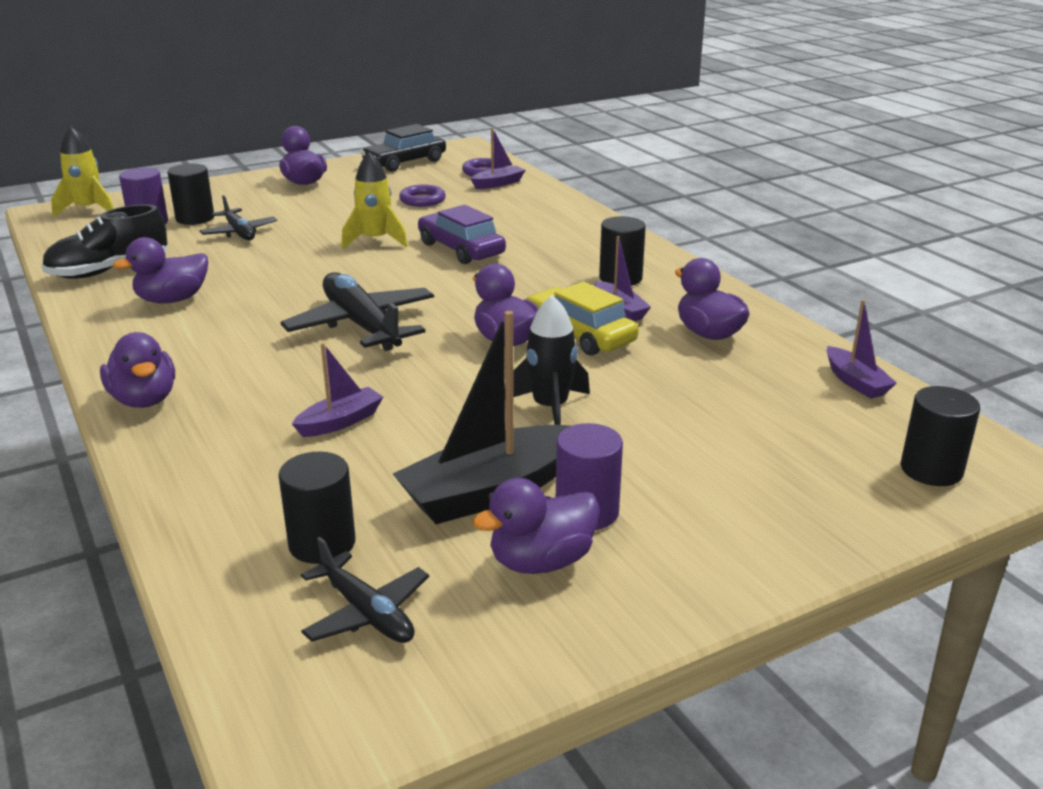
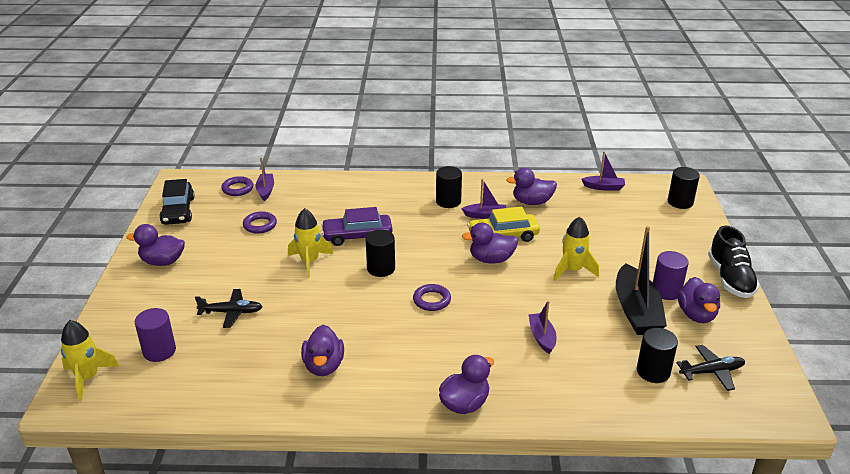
camera: 60 degrees left, 5 degrees up
(109, 271) = (240, 387): black shoe -> black shoe (730, 278)
(144, 400) = (464, 404): purple duck -> purple duck turned 45 degrees counterclockwise
(195, 218) = (177, 327): black cylinder -> black cylinder (381, 268)
(361, 325) = (432, 300): black plane -> purple ring
(550, 408) = (572, 270): black rocket -> yellow rocket

